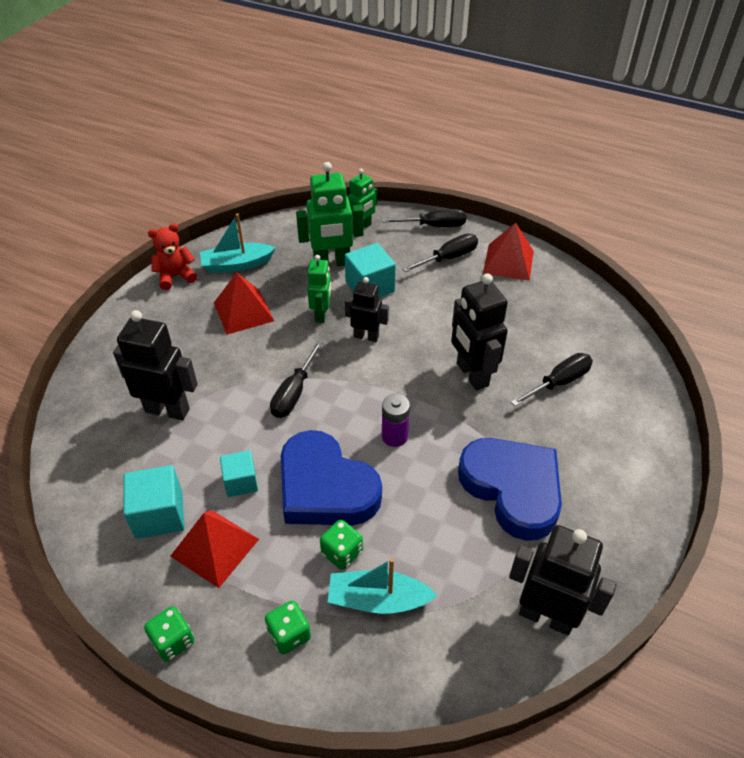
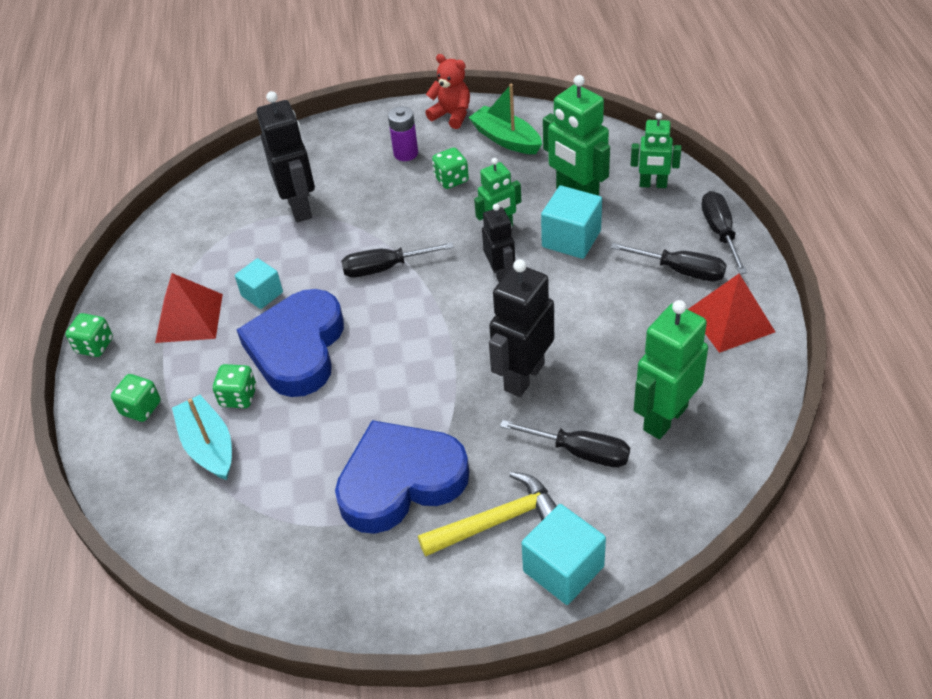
camera: 60 degrees right, 0 degrees up
(159, 514) = (196, 268): turquoise cube -> turquoise cube (563, 569)
(237, 264) = (506, 139): turquoise boat -> green boat
(243, 311) = (451, 179): red pyramid -> green dice
(394, 436) = (392, 362): purple battery -> purple battery (406, 153)
(433, 226) = (720, 233): black screwdriver -> black screwdriver turned 150 degrees counterclockwise
(512, 489) = (400, 481): blue heart -> blue heart turned 135 degrees counterclockwise
(546, 616) = (271, 575): black robot -> none
(561, 330) = (664, 418): none -> green robot
(586, 453) = (497, 521): none -> yellow hammer

